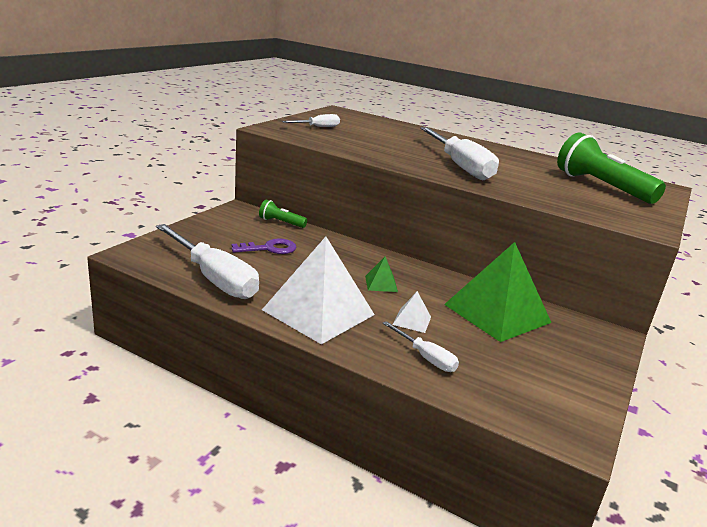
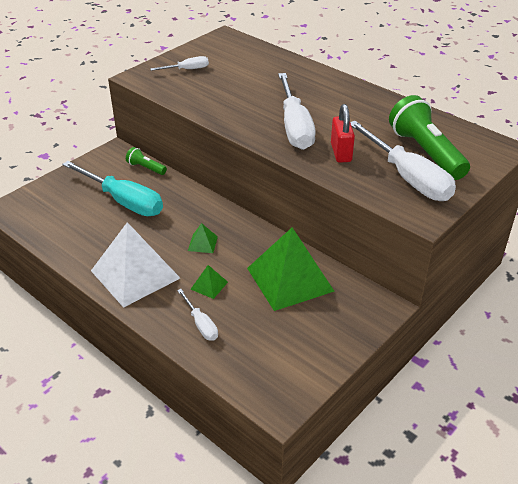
camera: 15 degrees right, 15 degrees up
(213, 278) = (65, 235): white screwdriver -> white screwdriver (407, 177)
(269, 248) = (123, 201): purple key -> turquoise screwdriver
(412, 320) = (209, 285): white pyramid -> green pyramid
(522, 184) = (341, 153): none -> red padlock

